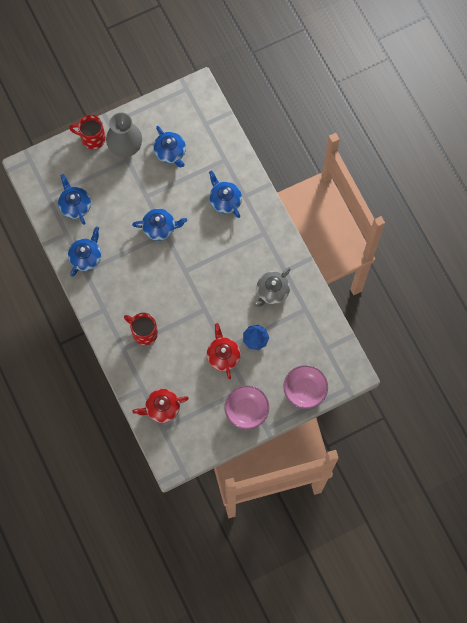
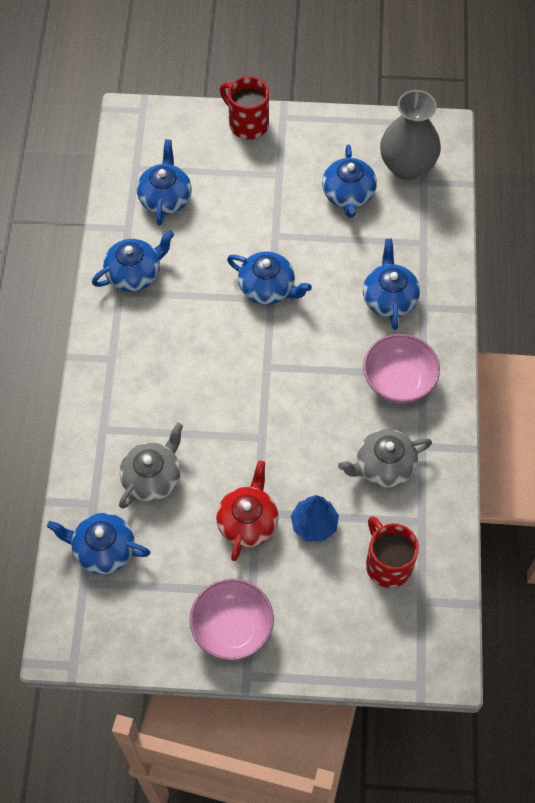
camera: 30 degrees right, 10 degrees down
(125, 147) = (287, 157): grey vase -> grey vase (407, 166)
(144, 332) = (149, 422): red mug -> red mug (387, 564)
(162, 408) = (103, 549): red teapot -> blue teapot
(163, 359) = (153, 477): none -> grey teapot
(304, 390) = (346, 648): pink bowl -> pink bowl (398, 381)

